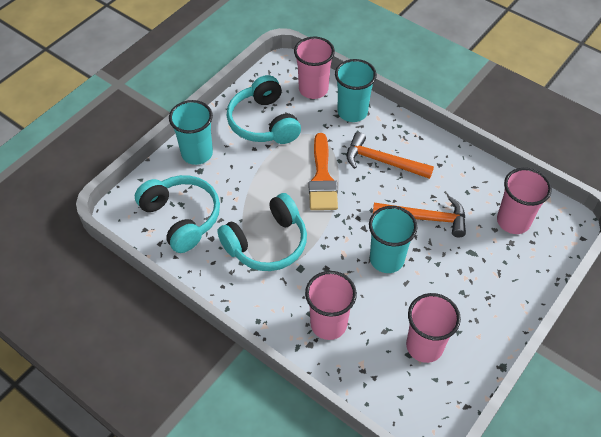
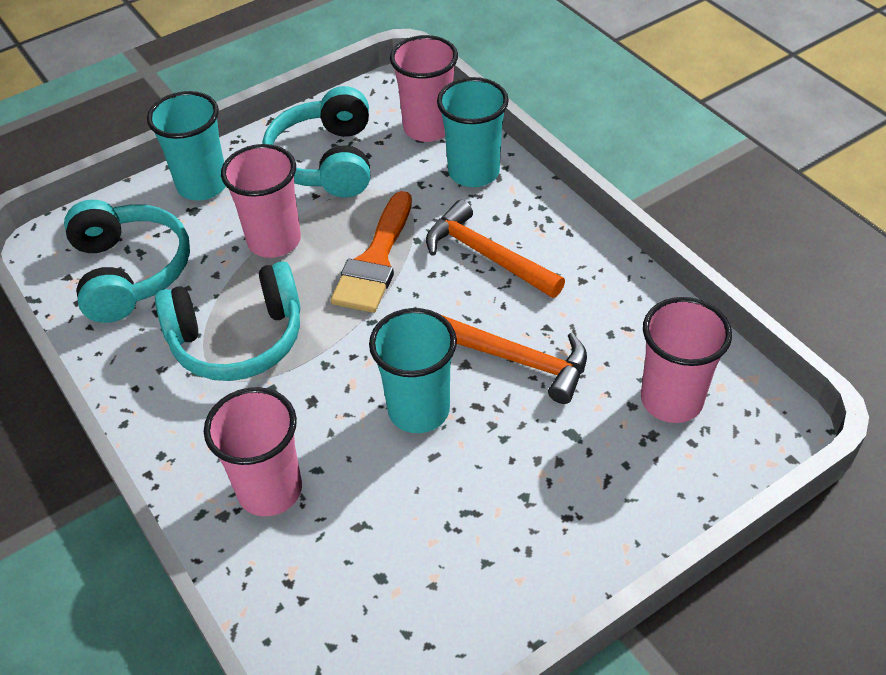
camera: 20 degrees right, 5 degrees down
(424, 346) = (414, 570): pink cup -> pink cup (274, 241)

